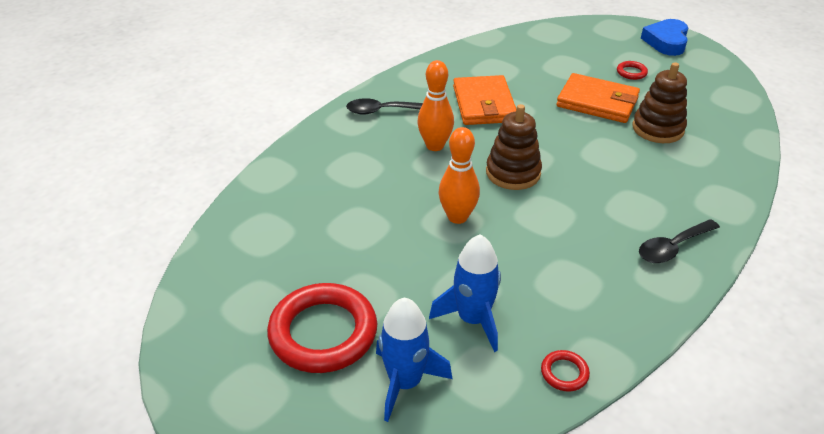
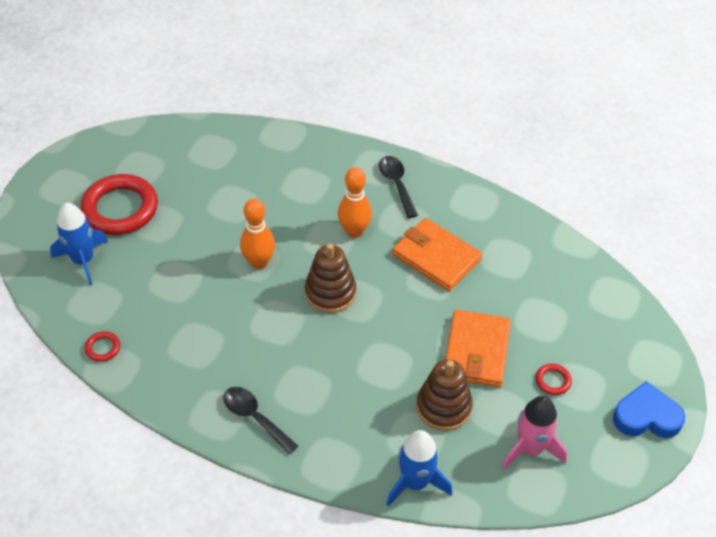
camera: 75 degrees right, 10 degrees up
(473, 319) = (146, 288): blue rocket -> blue rocket (415, 482)
(484, 104) = (436, 257): orange wallet -> orange wallet turned 60 degrees clockwise
(699, 94) = (530, 449): none -> pink rocket

